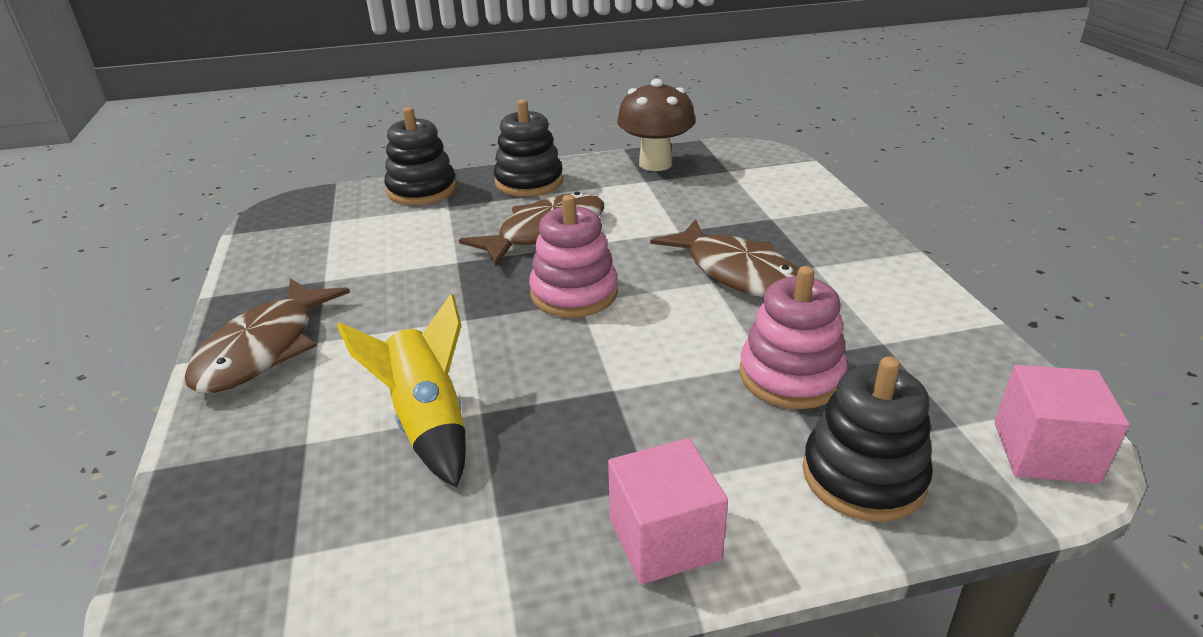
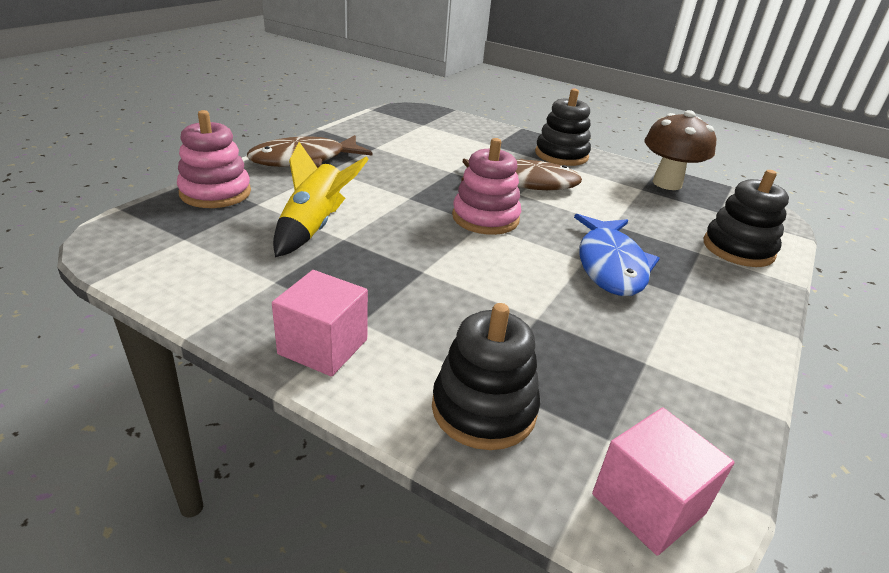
camera: 40 degrees right, 0 degrees up
(422, 190) = (492, 132): black stacking toy -> black stacking toy (738, 249)
(737, 273) = (610, 265): brown fish -> blue fish
(791, 376) = (539, 333): pink stacking toy -> pink stacking toy (215, 193)

